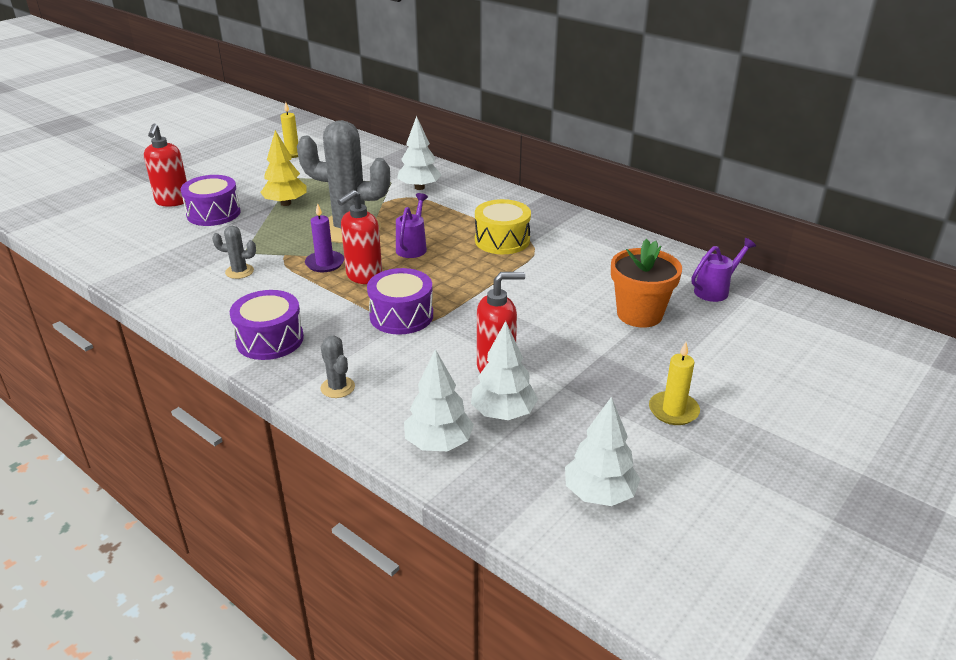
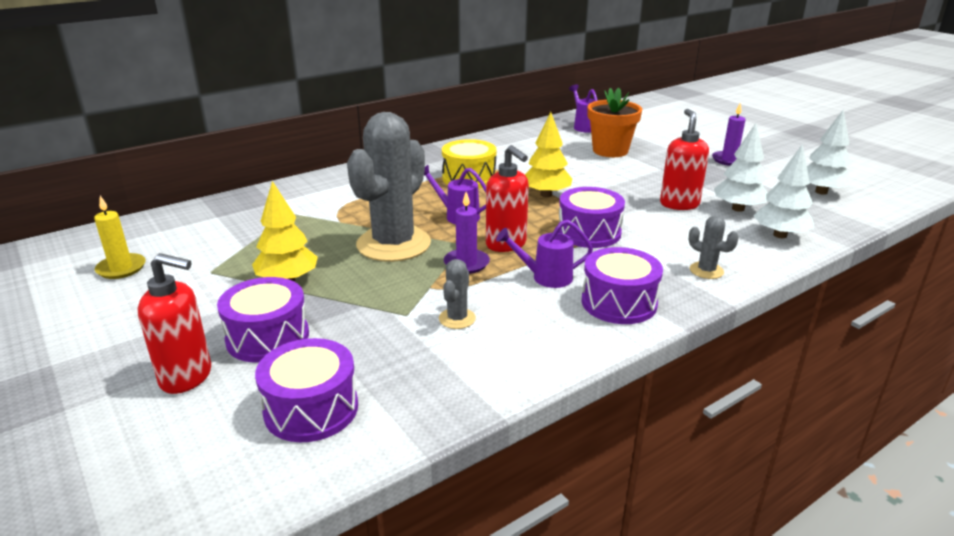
camera: 75 degrees left, 5 degrees down
(139, 242) = (311, 409): none -> purple drum
(308, 301) = (546, 277): none -> purple watering can
(337, 387) = (706, 271): grey cactus -> grey cactus turned 60 degrees clockwise
(419, 187) = (322, 200): white tree -> none
(482, 285) = (546, 194): none -> yellow tree
(673, 410) = (729, 160): yellow candle -> purple candle

